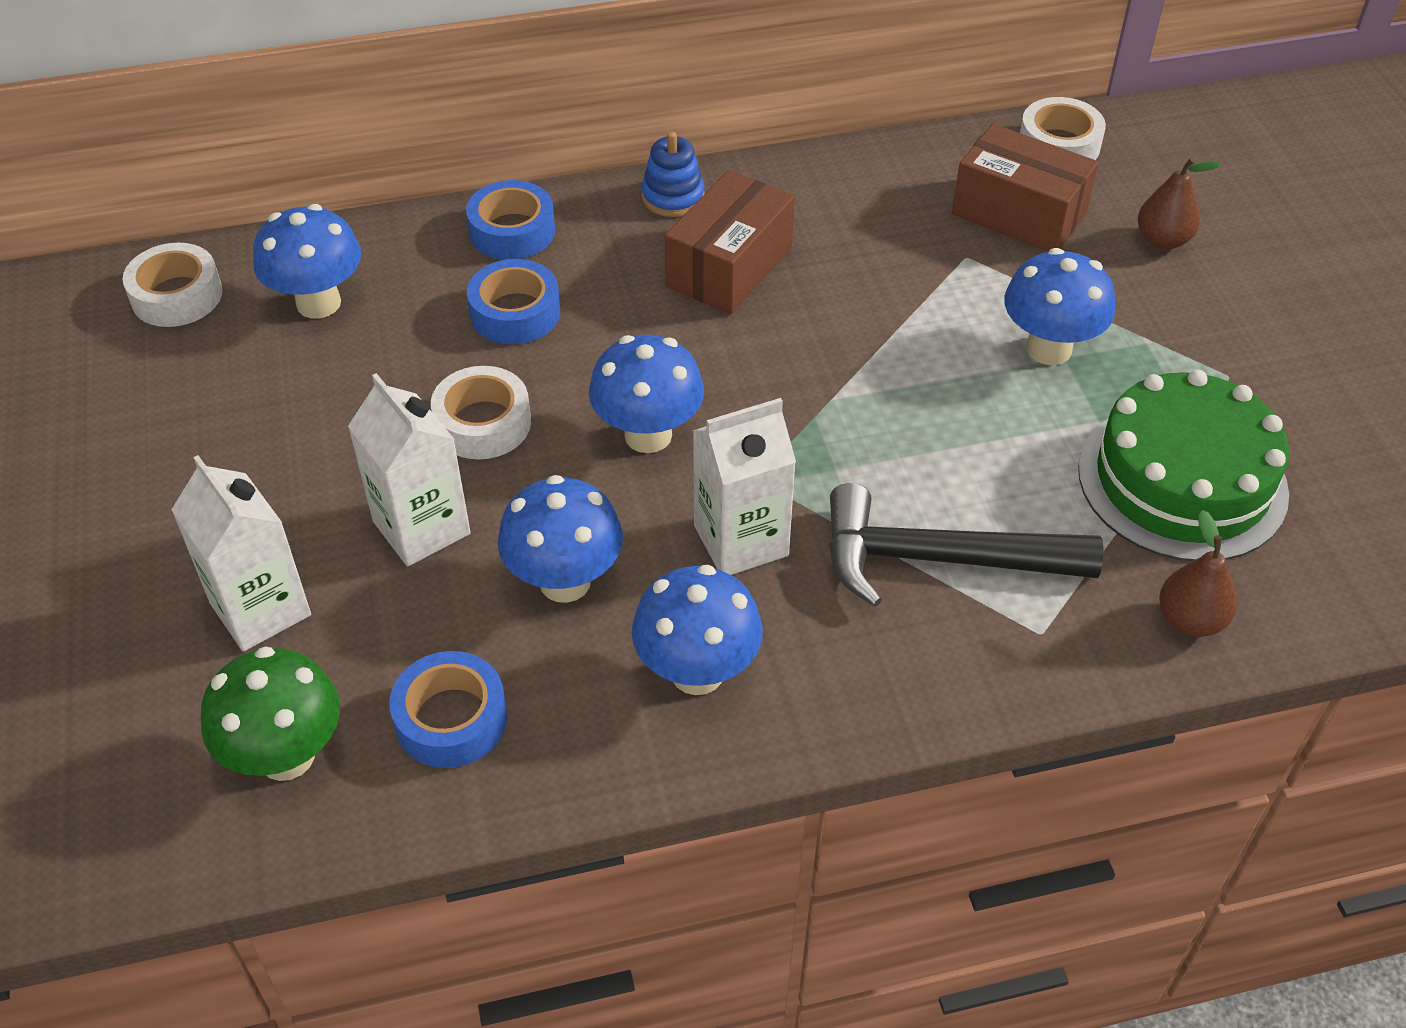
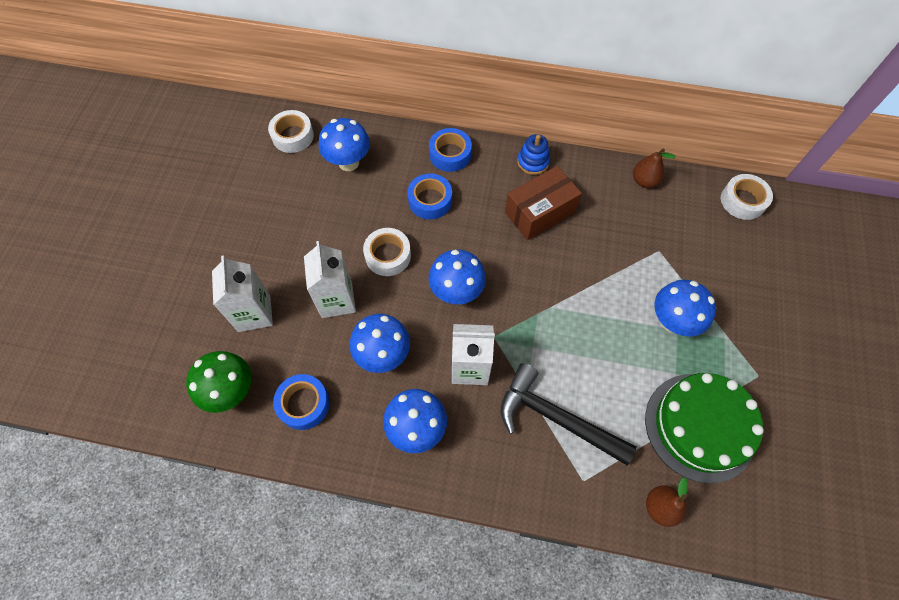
camera: 25 degrees right, 15 degrees up
(1018, 214) = (699, 235): brown box -> none
(1162, 240) = (767, 280): brown pear -> brown pear (644, 181)

